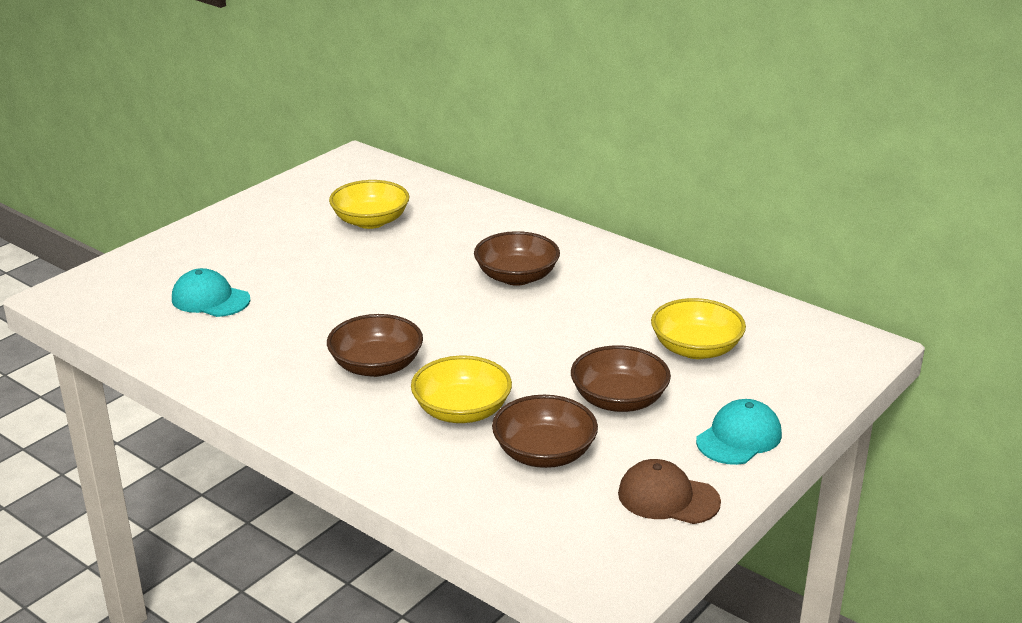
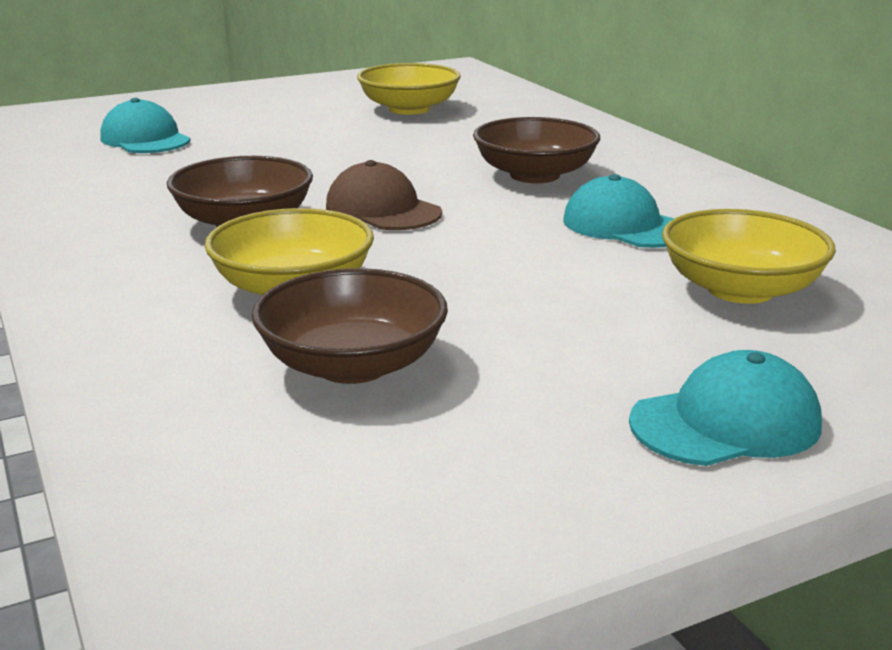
camera: 25 degrees right, 5 degrees down
(604, 312) = (625, 226): none -> turquoise cap
(619, 400) = (549, 325): brown bowl -> none
(668, 498) = (501, 483): brown cap -> brown cap (382, 210)

